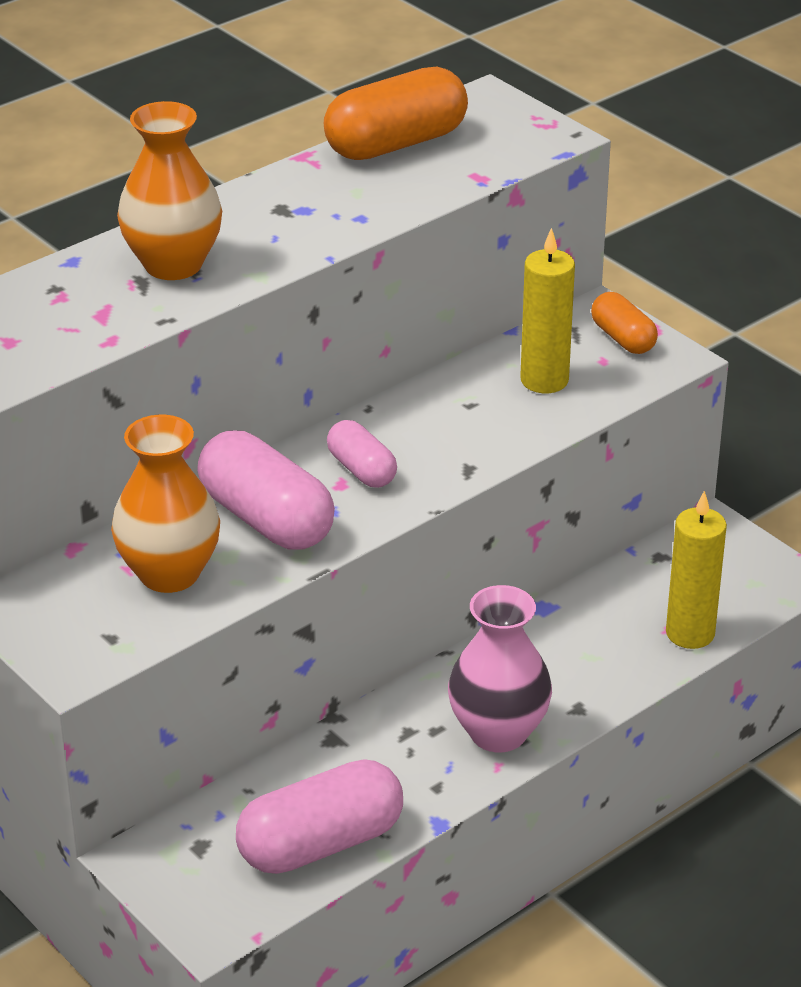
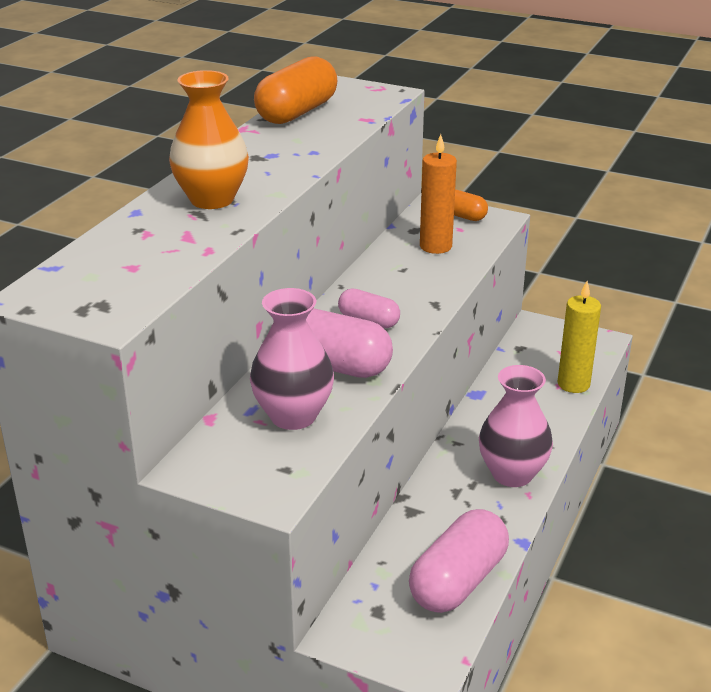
camera: 25 degrees left, 5 degrees down
(169, 573) = (293, 416): orange vase -> pink vase
(544, 380) = (435, 246): yellow candle -> orange candle

